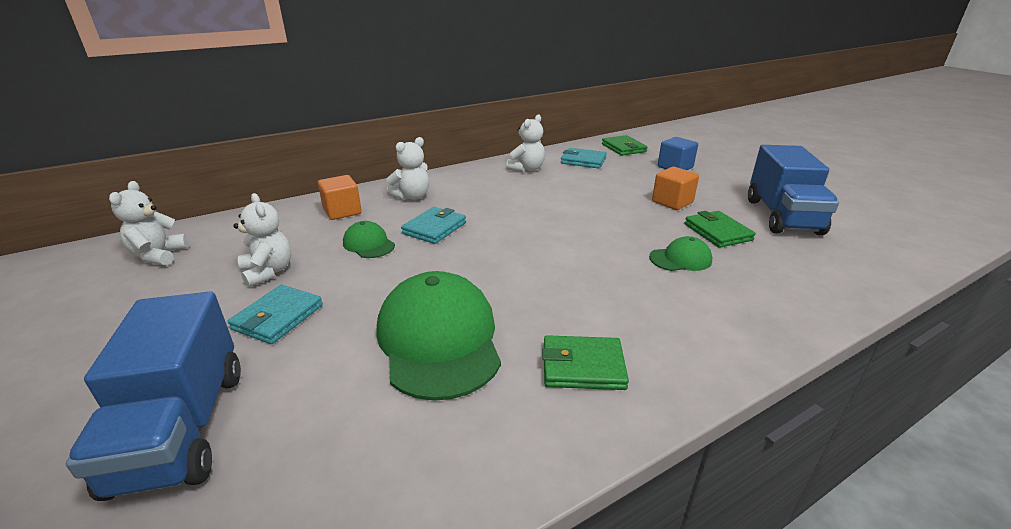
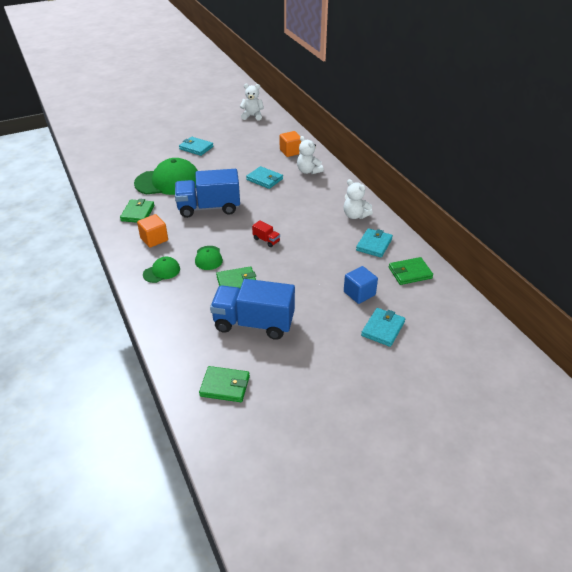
camera: 95 degrees right, 10 degrees up
(182, 428) = (145, 142): blue truck -> blue truck (209, 208)
(268, 272) = (231, 141): white teddy bear -> none
(369, 244) = (251, 162): green cap -> green cap (162, 271)
(607, 218) = (266, 240): none -> red truck
(672, 202) = (287, 274): orange cube -> orange cube (154, 239)
(718, 159) = (383, 329): none -> turquoise wallet
(899, 226) = (225, 386): none -> green wallet

